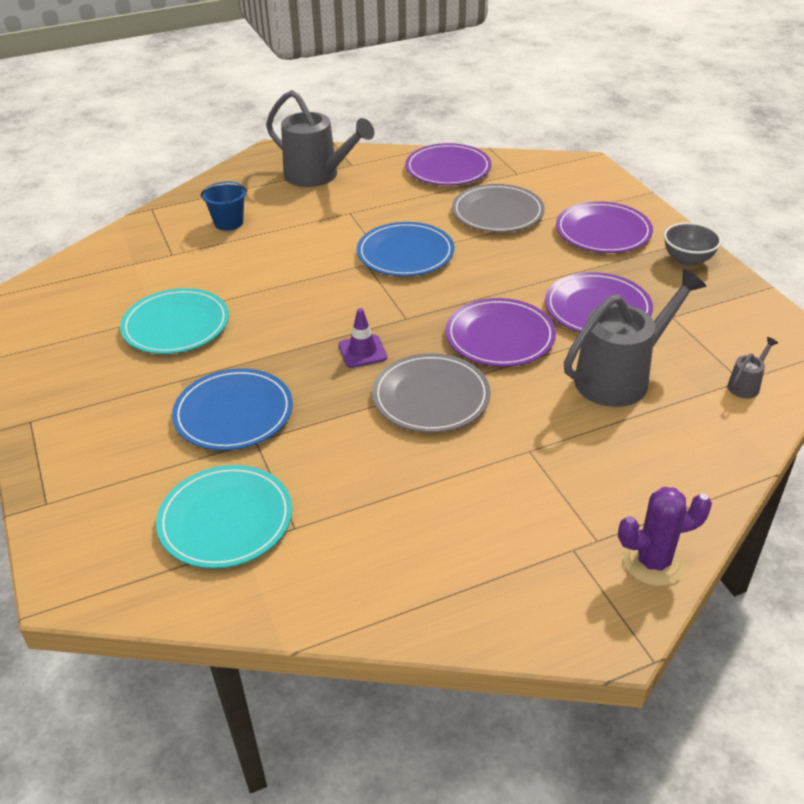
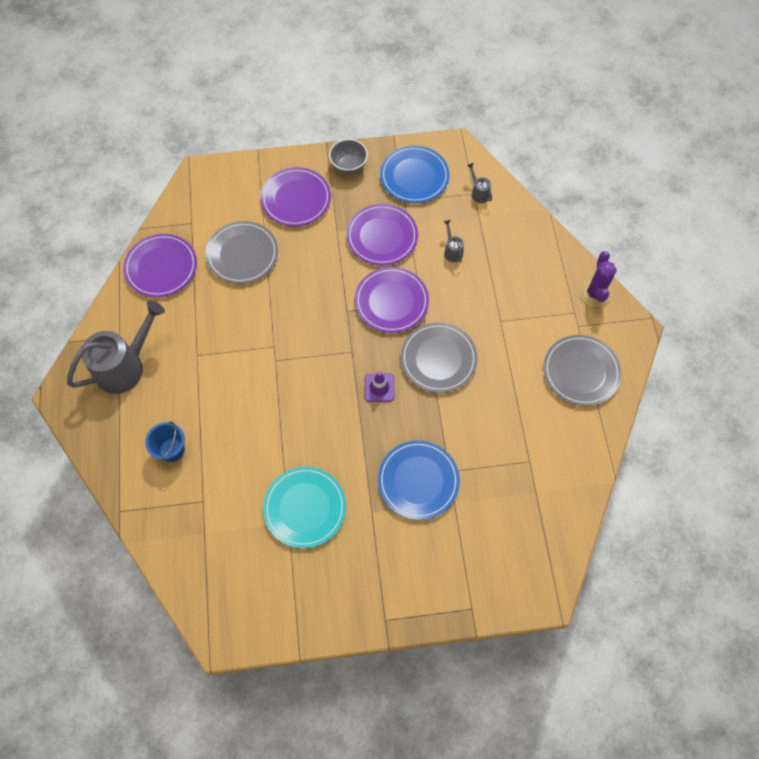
camera: 75 degrees left, 25 degrees up
(226, 520) = (514, 499): turquoise plate -> none
(405, 253) = (272, 331): blue plate -> blue plate (414, 176)
(484, 568) = (581, 371): none -> grey plate
(620, 377) = (452, 251): grey watering can -> grey watering can, size x0.42

